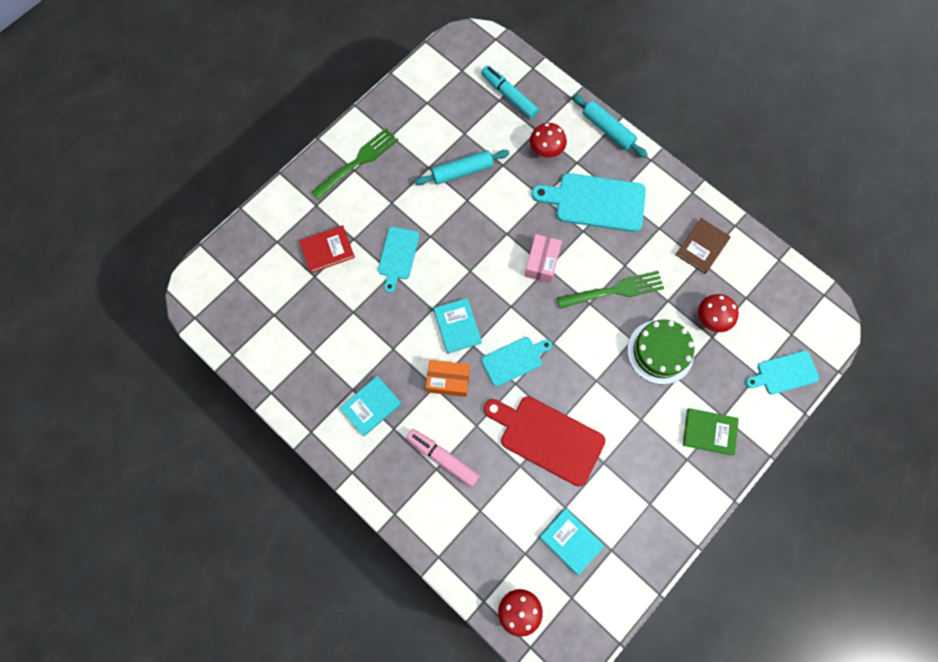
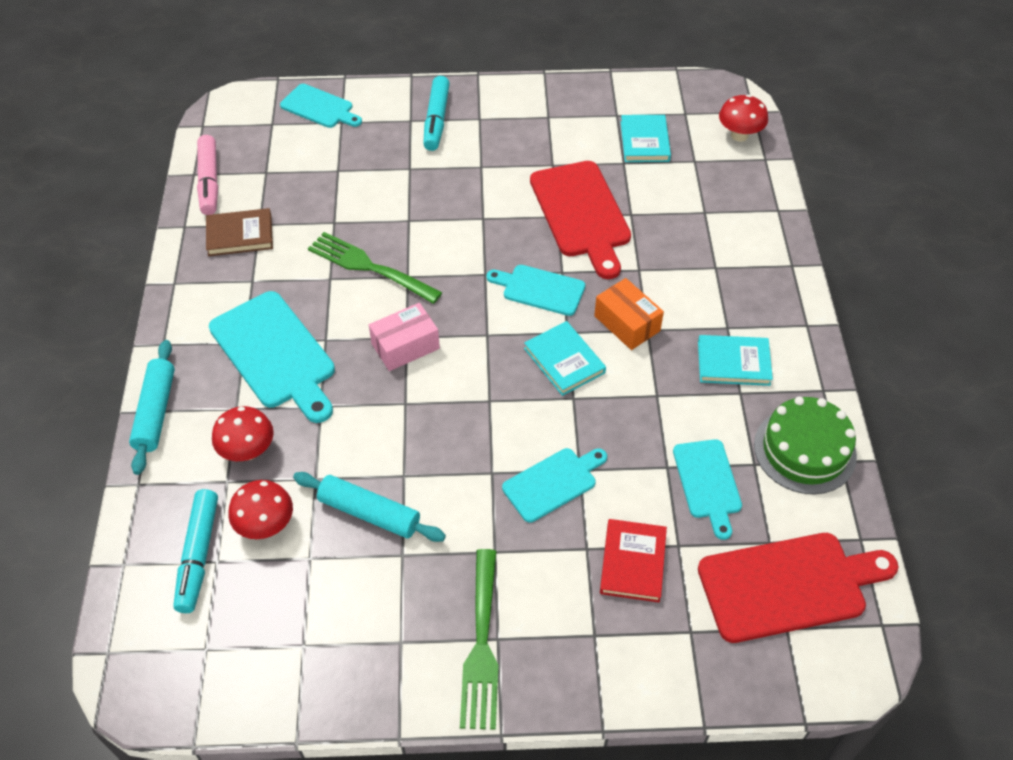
camera: 135 degrees left, 20 degrees down
(249, 300) = (788, 586): none -> red cutting board
(327, 250) = (633, 562): red book -> red book turned 75 degrees clockwise
(327, 320) = (707, 483): none -> turquoise cutting board
(358, 162) = (481, 645): green fork -> green fork turned 90 degrees counterclockwise
(442, 458) = (700, 270): pink marker -> pink marker (209, 181)
(457, 326) = (564, 361): turquoise book -> turquoise book turned 60 degrees counterclockwise
(660, 352) = (397, 194): green cake -> green cake (804, 450)
(709, 432) = (436, 120): green book -> turquoise marker
(711, 318) = (318, 181): red mushroom -> red mushroom (266, 525)

